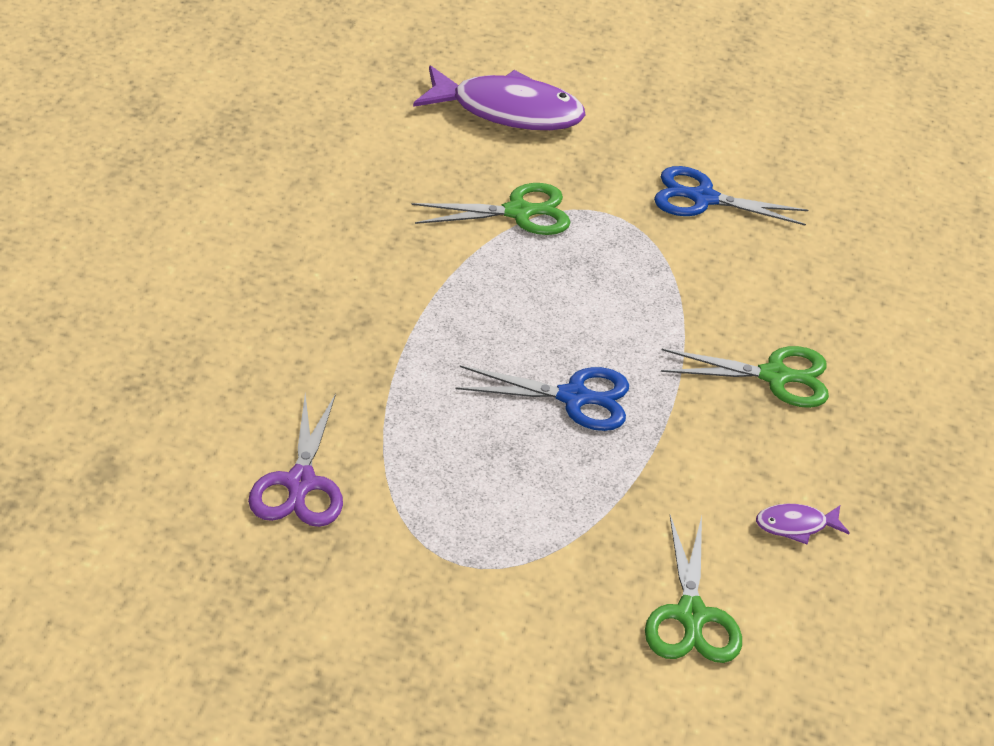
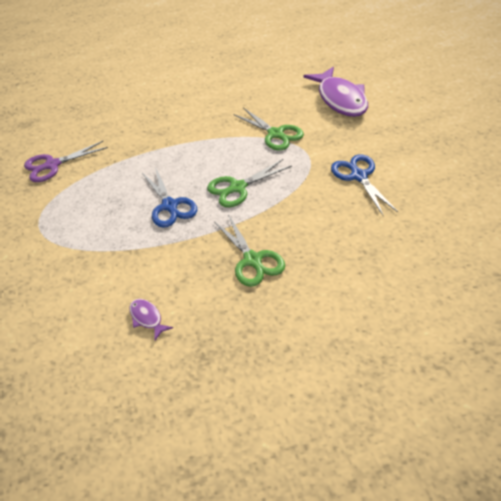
camera: 65 degrees right, 5 degrees up
(691, 615) = (55, 309): green scissors -> green scissors (238, 187)

